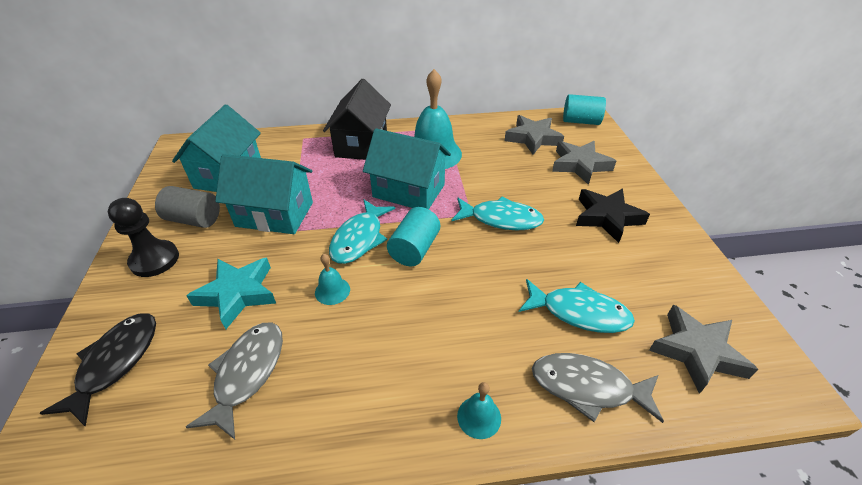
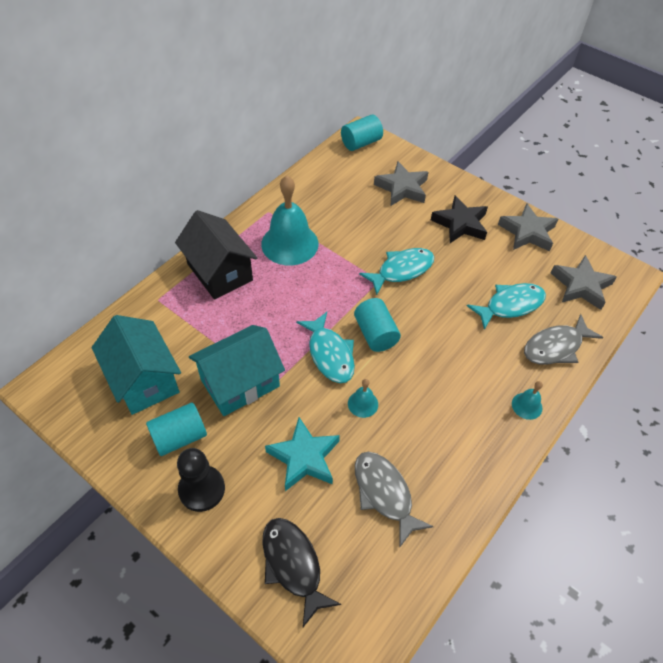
camera: 45 degrees left, 10 degrees up
(194, 219) = (179, 437): grey cylinder -> turquoise cylinder
(409, 191) = (314, 290): turquoise house -> none
(533, 138) = (345, 181): grey star -> grey star (527, 232)

